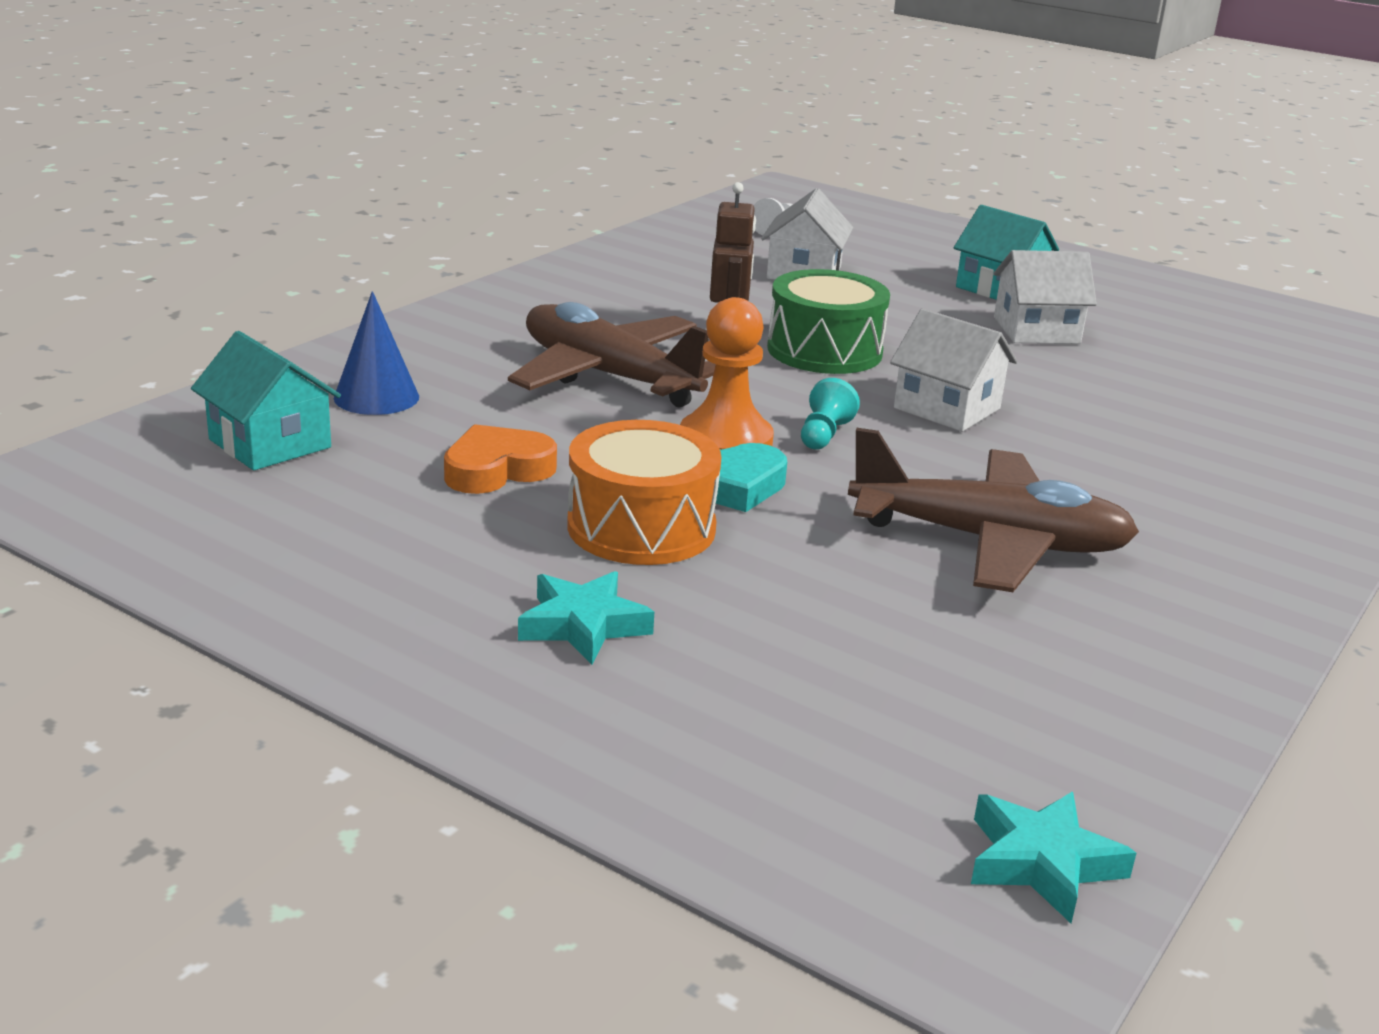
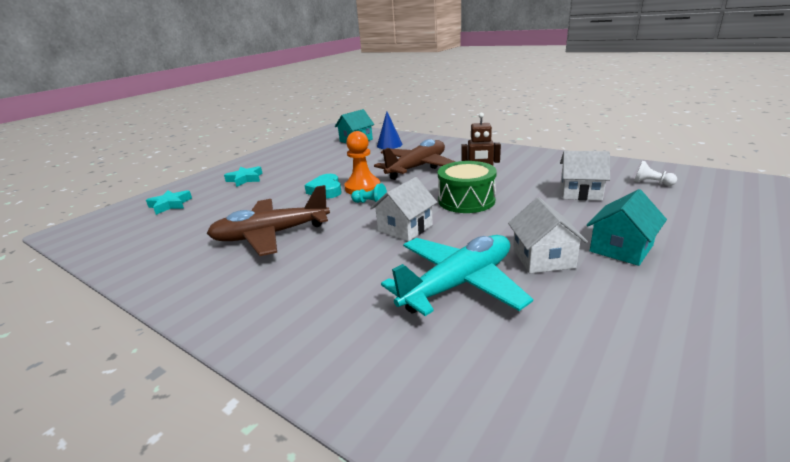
camera: 95 degrees right, 0 degrees up
(497, 470) = (339, 162): orange heart -> none
(641, 527) = (298, 181): orange drum -> none
(990, 541) = (271, 235): brown plane -> brown plane turned 60 degrees clockwise
(1042, 863) = (91, 237): turquoise star -> turquoise star (170, 205)
(1123, 386) = (458, 284): none -> turquoise plane

